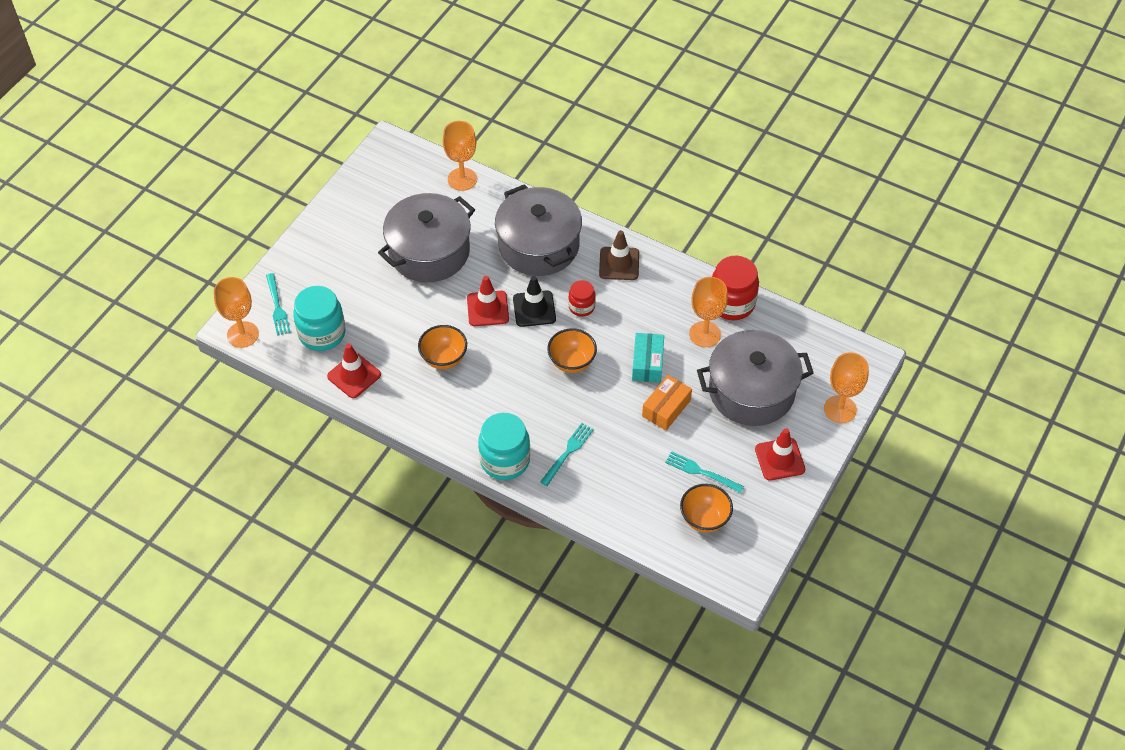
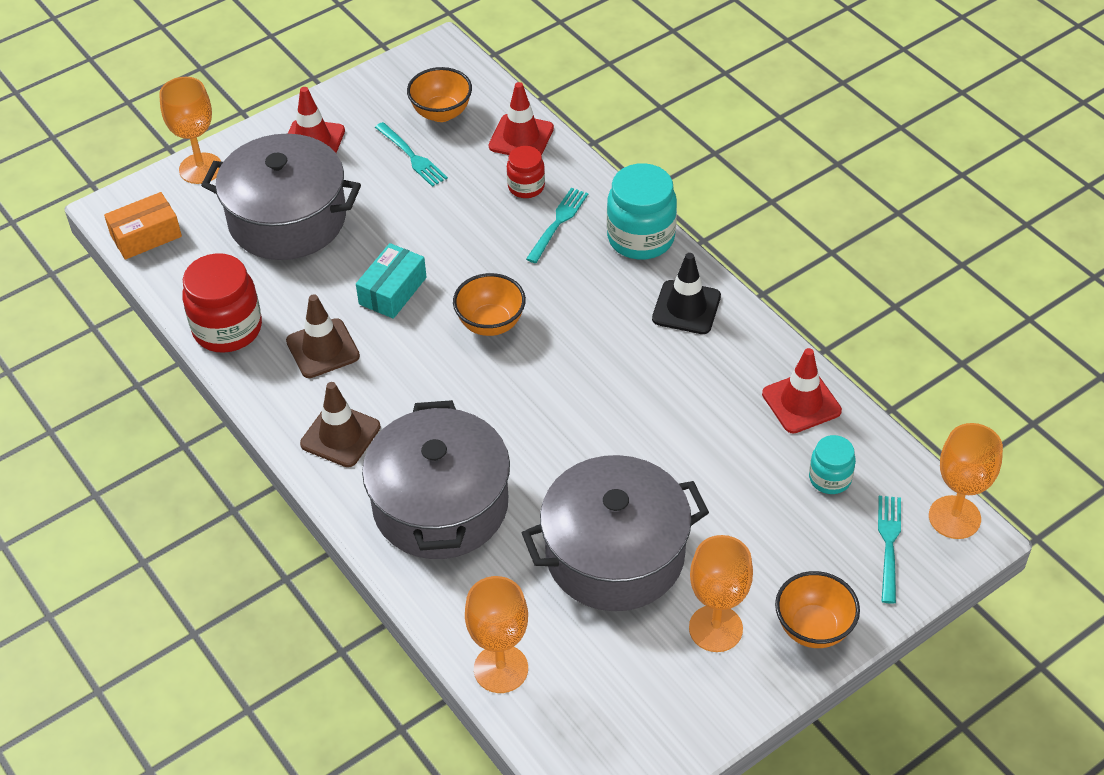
camera: 155 degrees left, 5 degrees down
(322, 333) = (830, 478): turquoise jar -> turquoise jar, size x0.56
(444, 358) = (663, 384): orange bowl -> orange bowl (813, 628)
(487, 309) = (568, 433): red traffic cone -> red traffic cone (521, 137)
(534, 309) = (501, 411): black traffic cone -> black traffic cone (686, 308)
(567, 452) = (558, 223): turquoise fork -> turquoise fork turned 150 degrees clockwise
(581, 307) = (433, 392): red jar -> red jar (526, 187)
(665, 311) = (323, 349): none -> brown traffic cone
(666, 408) = (405, 233): orange box -> orange box (146, 236)
(705, 334) = (293, 302): orange goblet -> orange goblet (715, 628)

